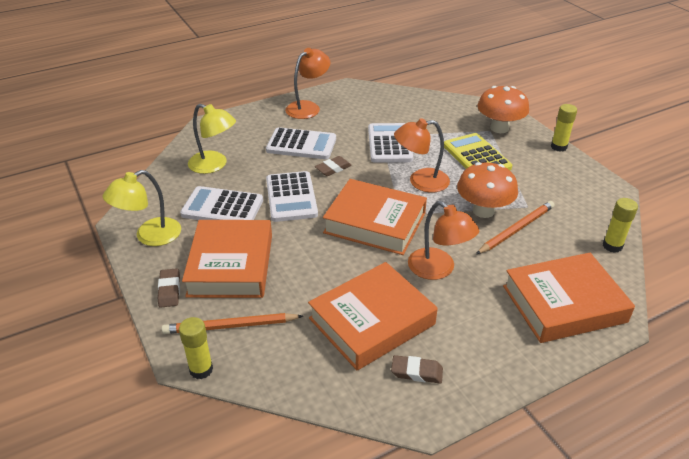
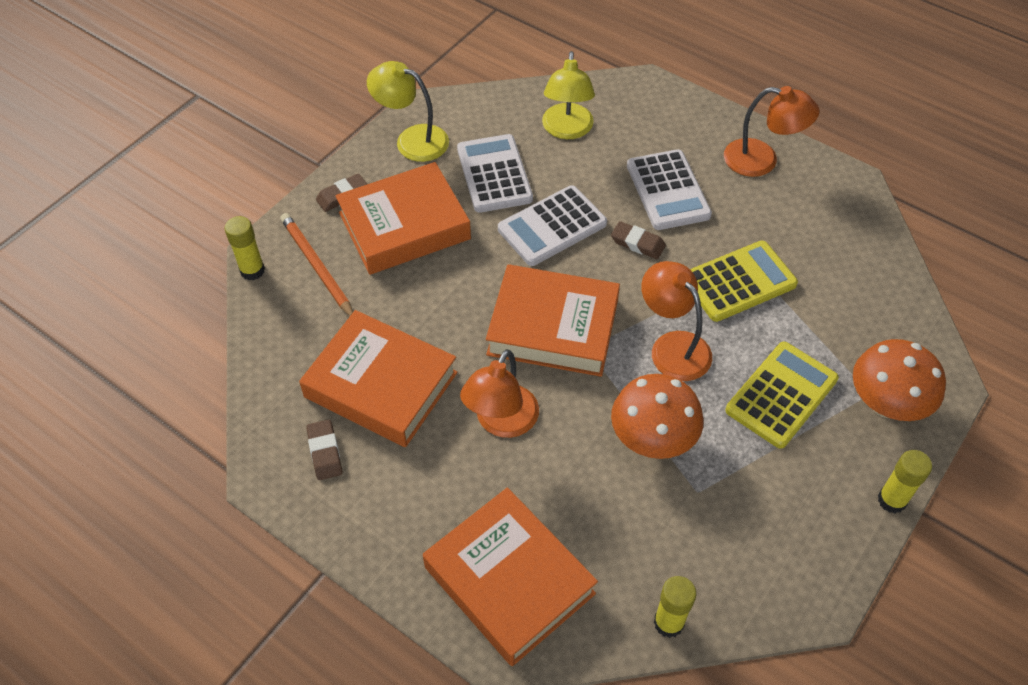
camera: 65 degrees right, 15 degrees up
(375, 223) = (553, 327): orange book -> orange book turned 75 degrees counterclockwise
(389, 144) = (739, 282): white calculator -> yellow calculator
(516, 229) = (634, 489): orange pencil -> none

